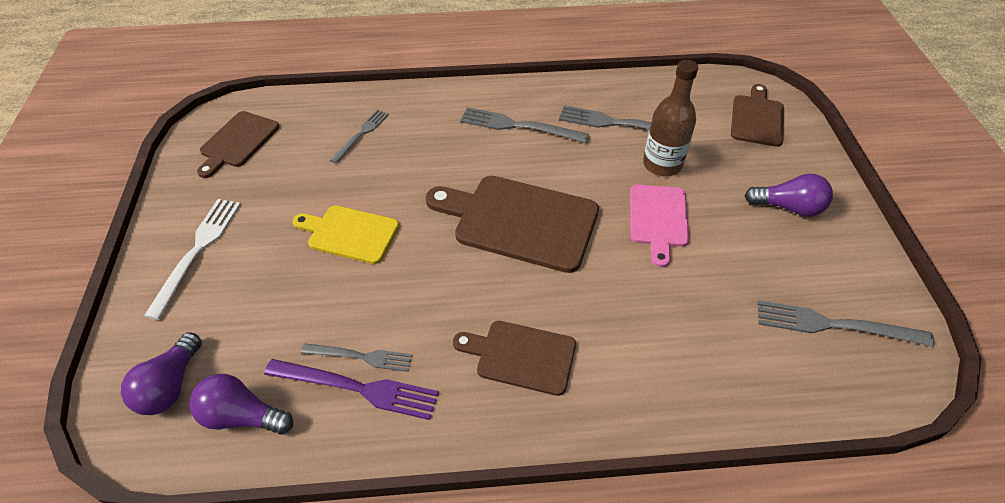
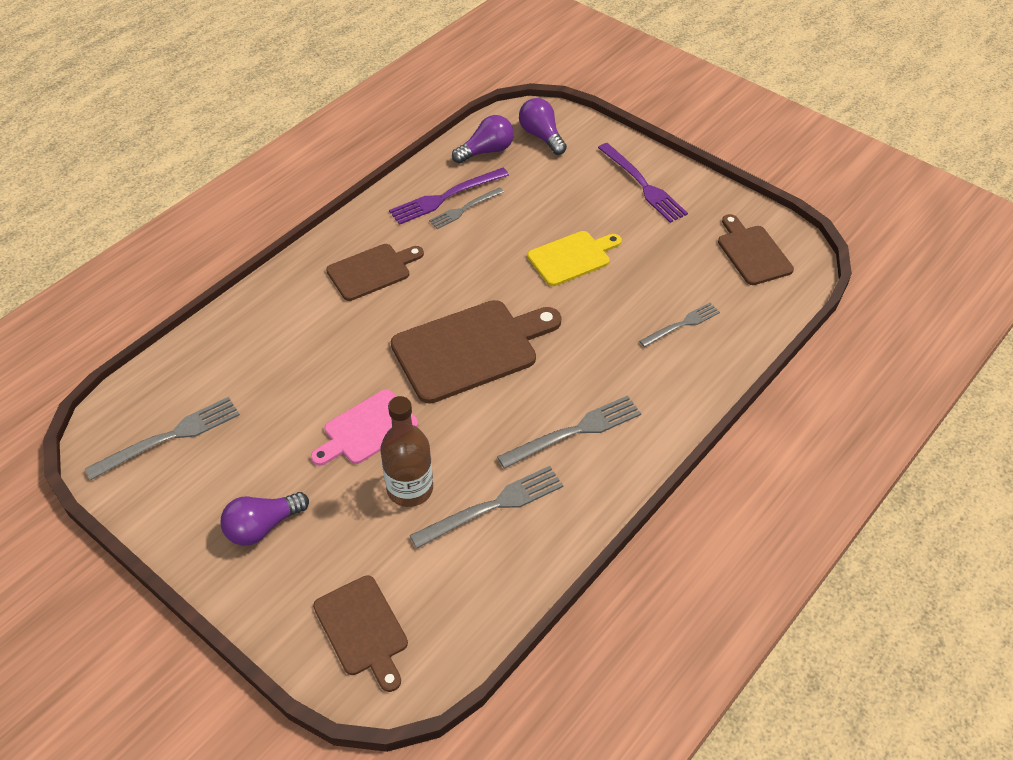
camera: 135 degrees right, 0 degrees up
(197, 251) = (642, 185): white fork -> purple fork
(361, 134) = (682, 325): grey fork -> grey fork turned 105 degrees counterclockwise
(658, 219) = (367, 429): pink cutting board -> pink cutting board turned 90 degrees counterclockwise

